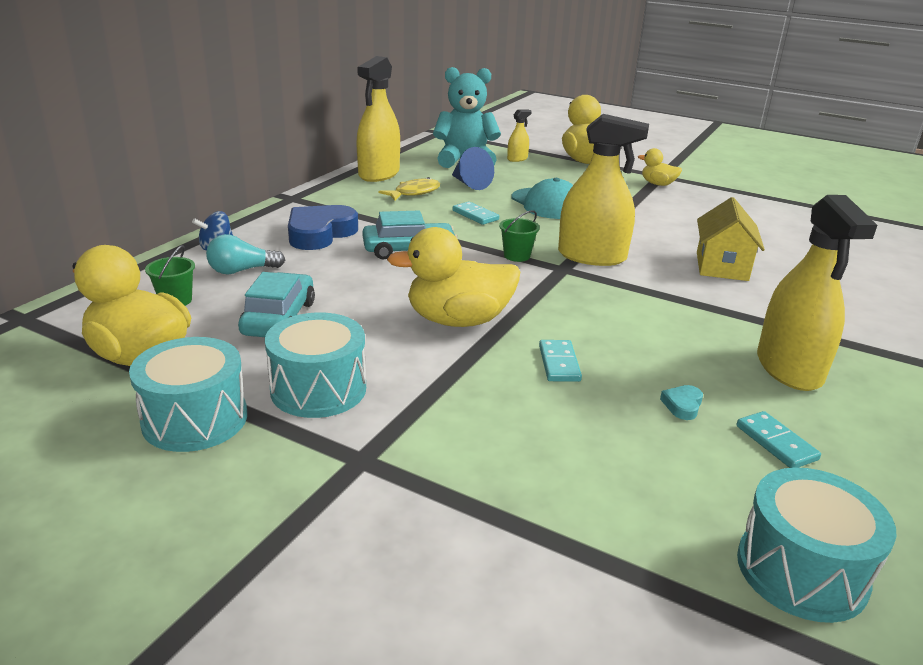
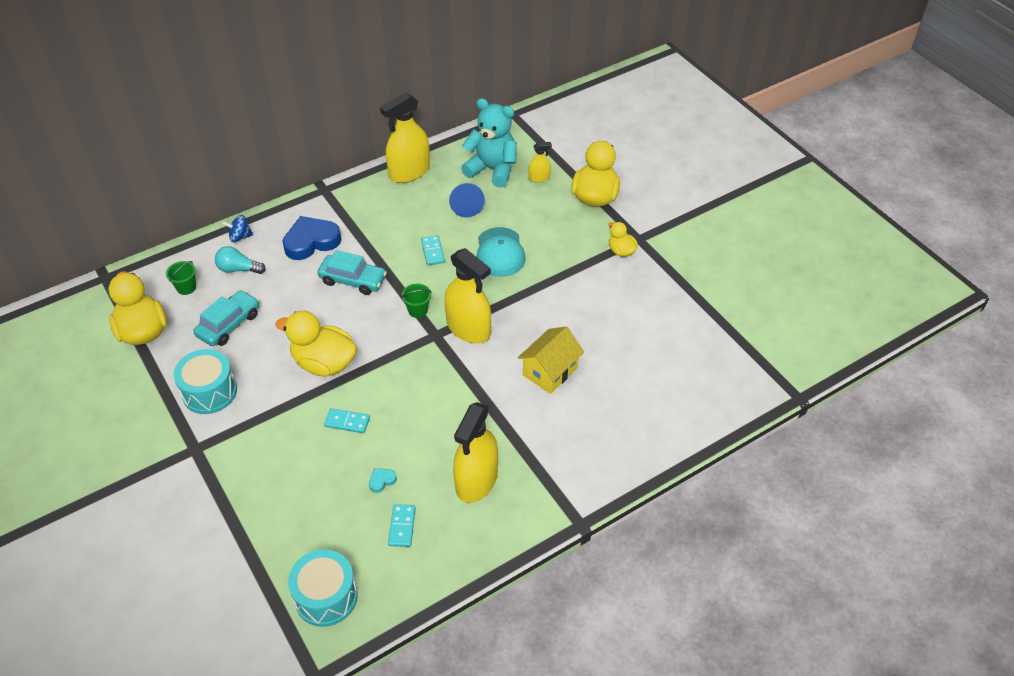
camera: 30 degrees right, 20 degrees up
(195, 419) = (141, 391): turquoise drum -> none
(414, 193) = (414, 207): yellow fish -> none
(559, 363) = (347, 422): turquoise domino -> turquoise domino turned 75 degrees clockwise

